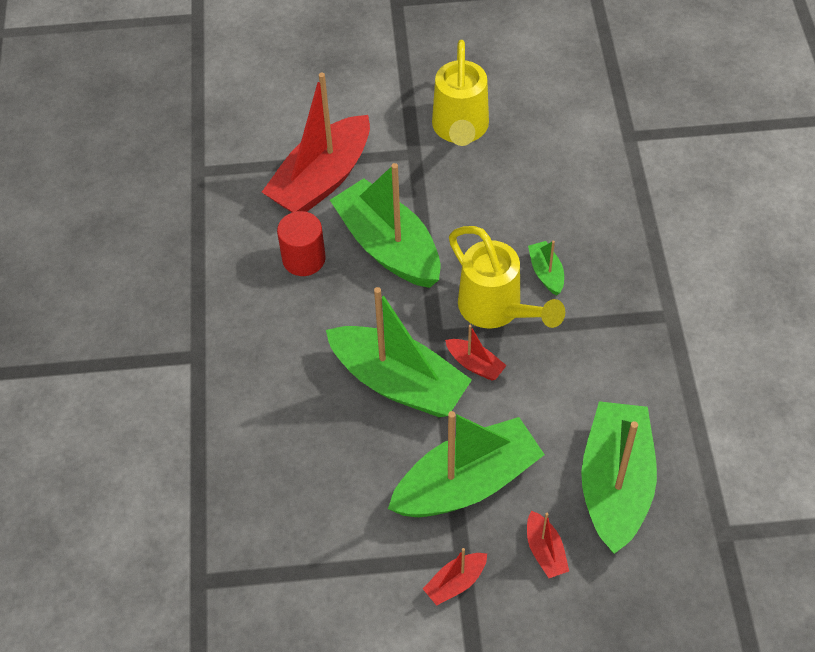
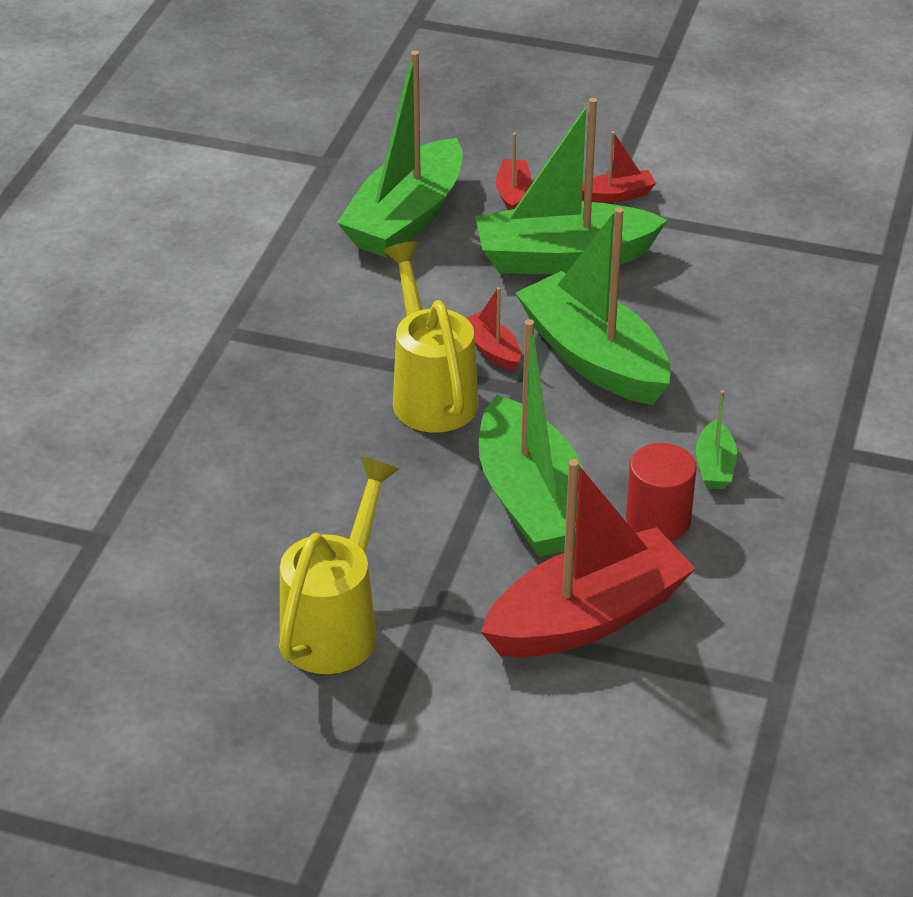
camera: 160 degrees left, 15 degrees down
(546, 273) = (341, 413): green boat -> green boat (714, 466)

